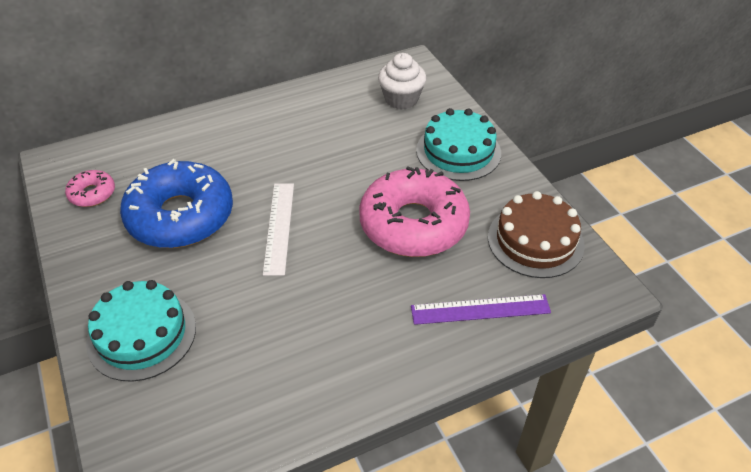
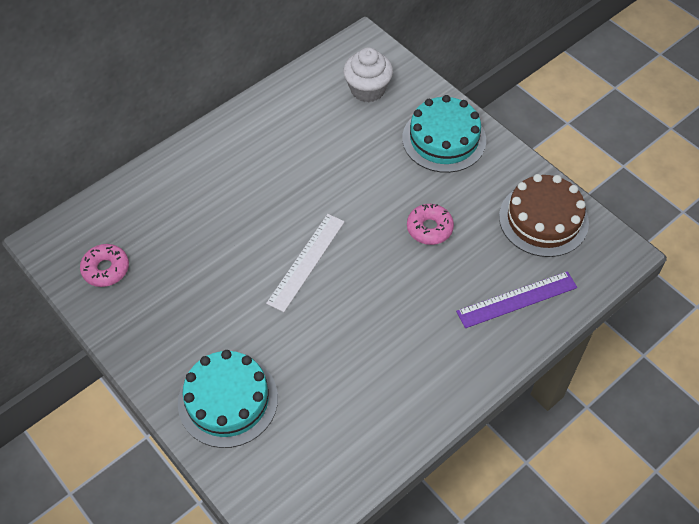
camera: 15 degrees left, 10 degrees up
(180, 216) = (206, 272): blue donut -> none
(279, 227) = (306, 261): white ruler -> white ruler turned 45 degrees clockwise
(413, 224) = (429, 228): pink donut -> pink donut, size x0.45

